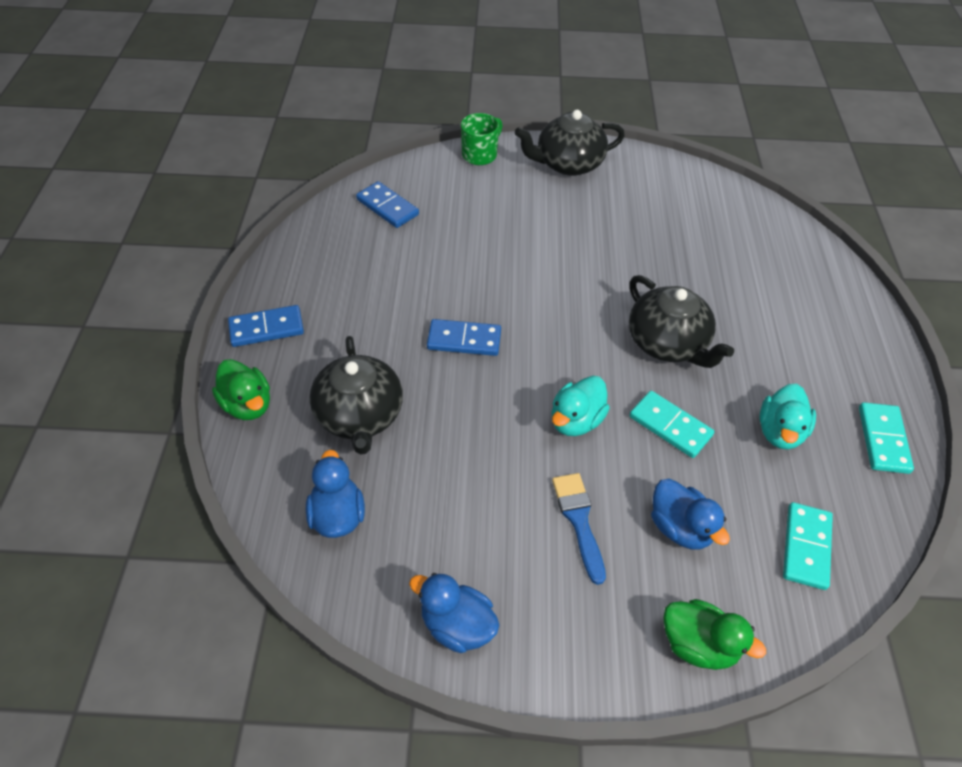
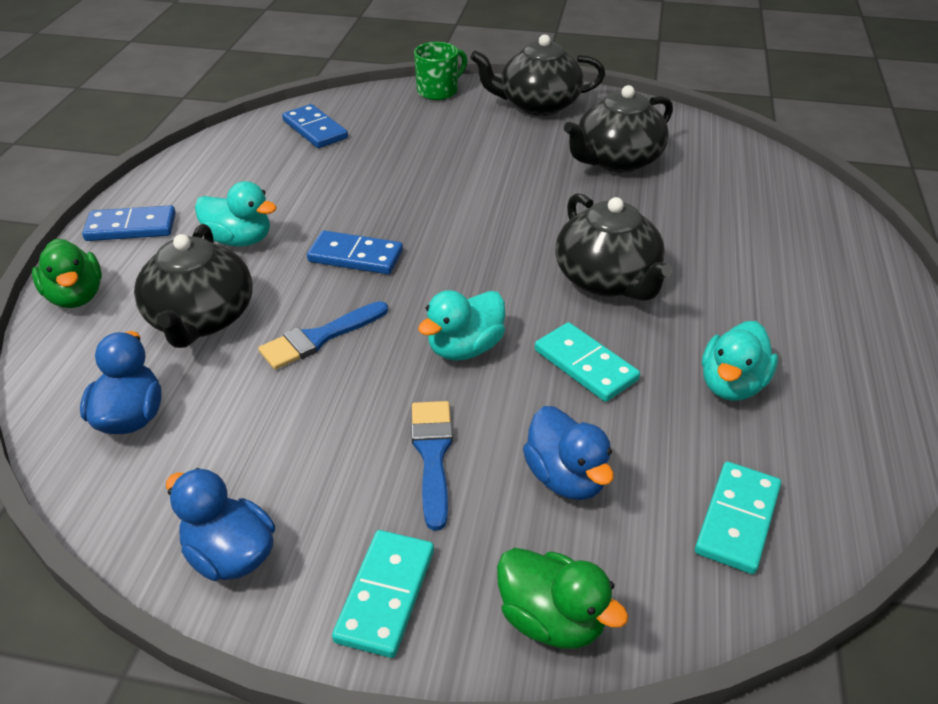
camera: 10 degrees right, 10 degrees down
(363, 332) = (239, 240): none -> turquoise duck
(460, 423) = (319, 338): none -> blue brush
(647, 220) = (617, 160): none -> black teapot
(883, 440) = (875, 407): turquoise domino -> turquoise domino (386, 595)

